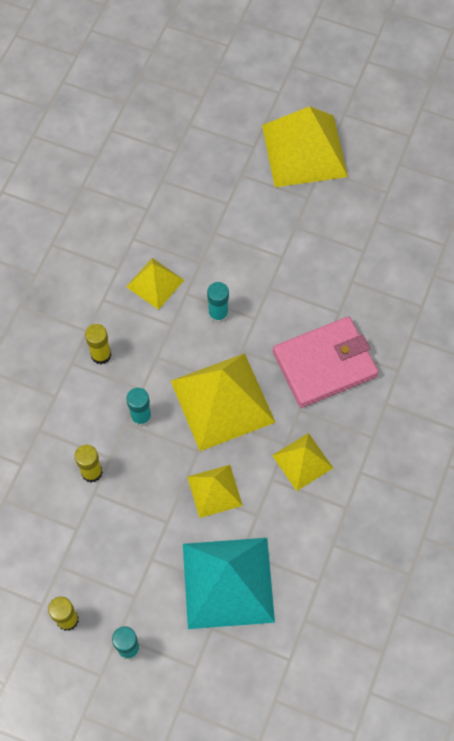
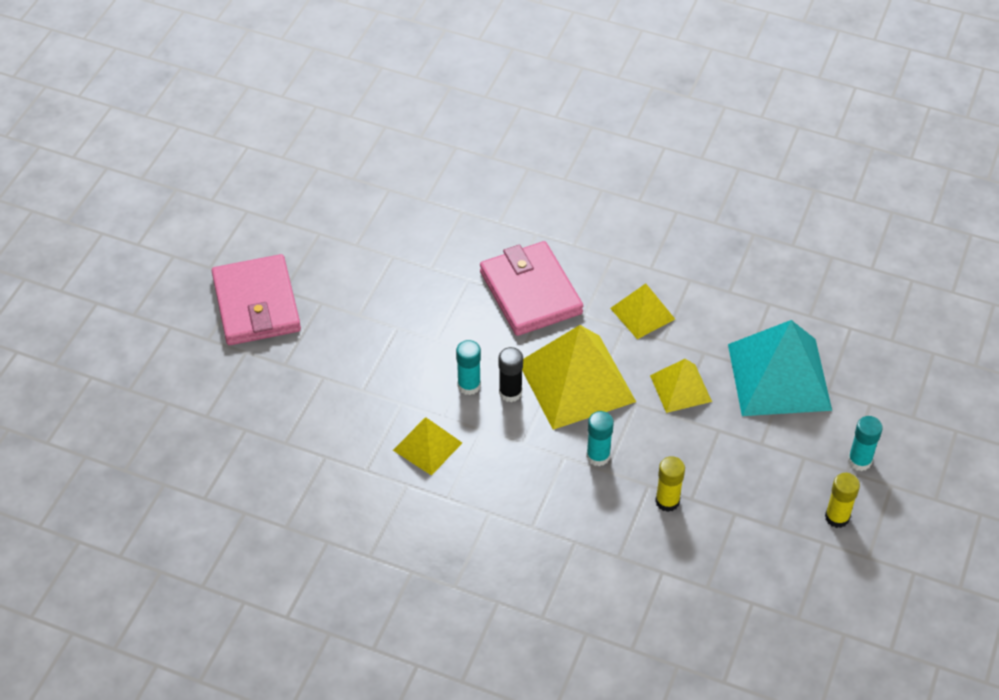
camera: 90 degrees left, 15 degrees down
(101, 355) = (521, 497): yellow glue stick -> none
(210, 347) = (510, 392): none -> black glue stick
(304, 151) = (257, 304): yellow pyramid -> pink wallet

